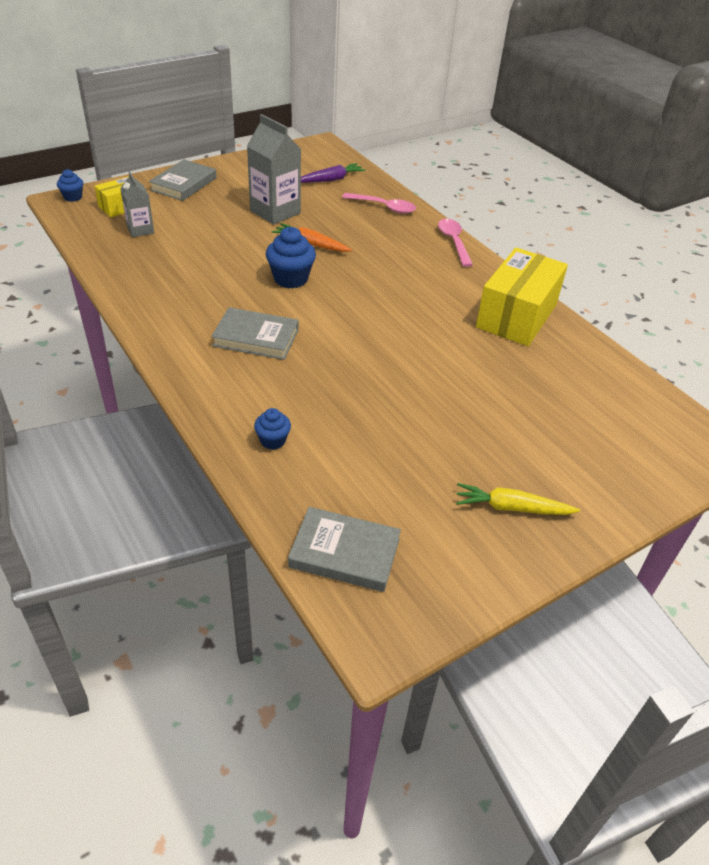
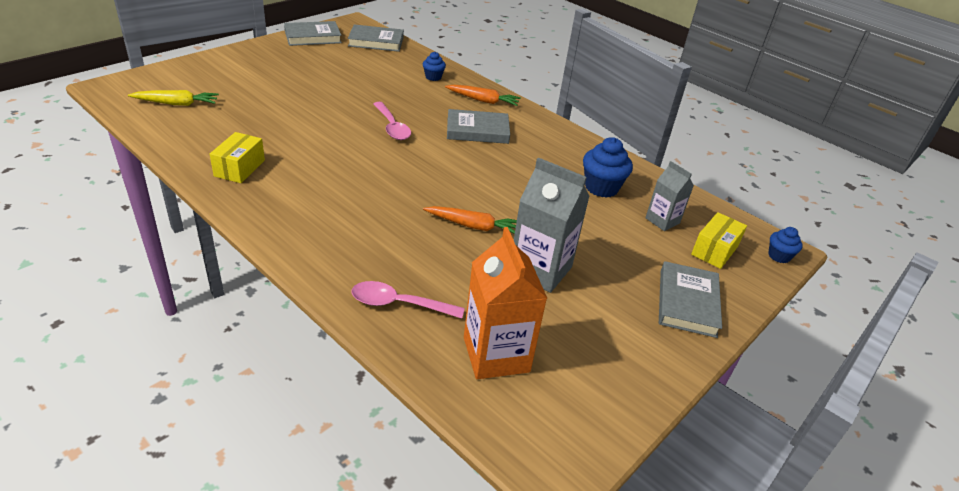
camera: 165 degrees right, 5 degrees down
(221, 385) = (483, 100): none -> orange carrot
(290, 279) = (475, 182): blue cupcake -> blue cupcake (601, 187)
(331, 179) = (496, 354): purple carrot -> orange carton
(453, 242) = (297, 254): pink spoon -> pink spoon (392, 127)
(463, 576) = (313, 37): none -> grey book
(512, 508) = (280, 58): yellow carrot -> yellow carrot (177, 104)
(516, 316) = (239, 168): yellow box -> yellow box, size x0.54

